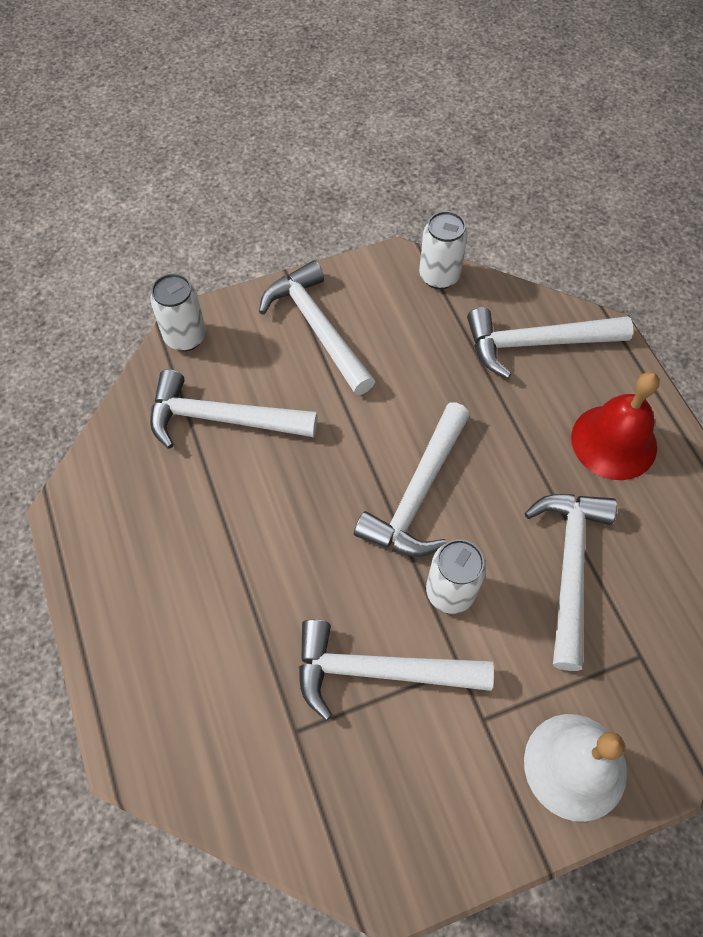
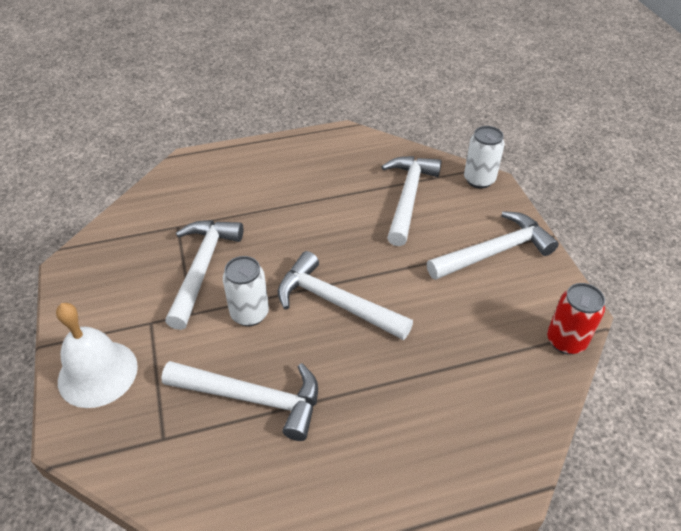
camera: 95 degrees right, 15 degrees down
(439, 276) = (566, 341): white can -> red can
(536, 343) = (492, 412): white hammer -> none
(614, 442) = (374, 462): red bell -> none

